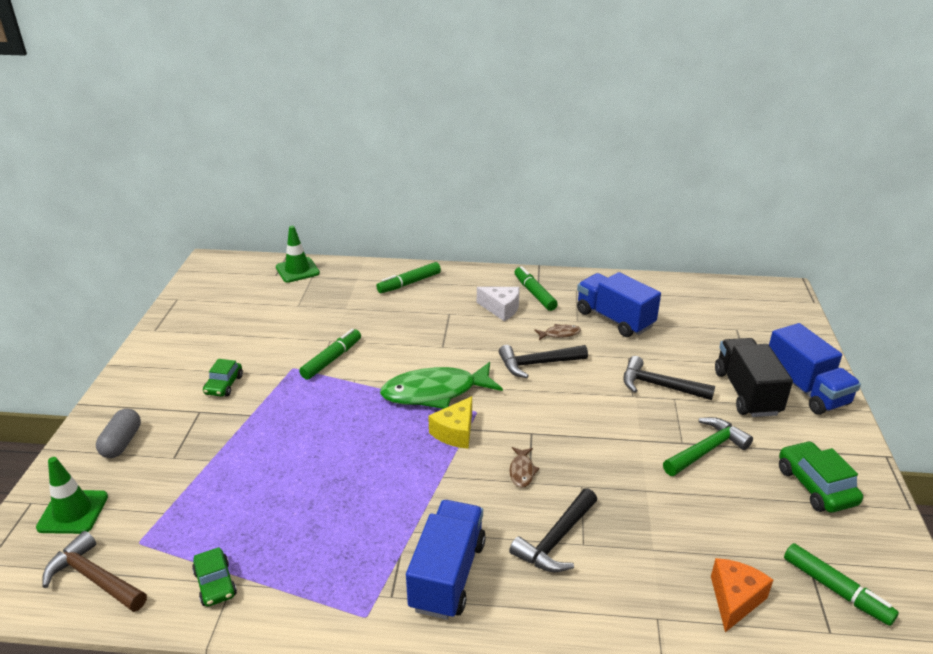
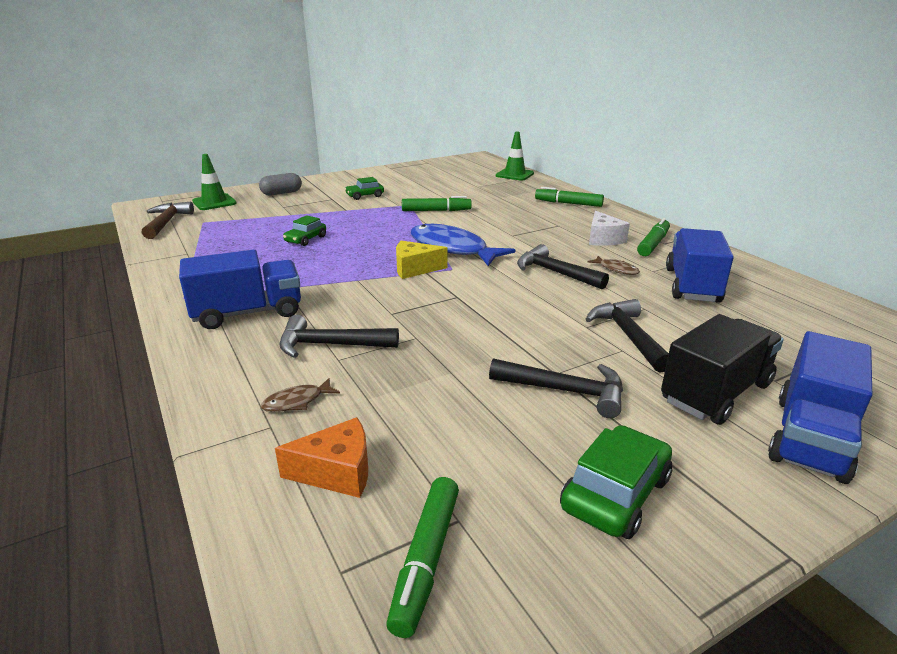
camera: 55 degrees right, 5 degrees down
(215, 583) = (183, 249): green car -> green car (305, 239)
(435, 392) = (452, 249): green fish -> blue fish
(522, 471) = (401, 306): brown fish -> brown fish (297, 401)
(707, 450) = (566, 391): green hammer -> black hammer

